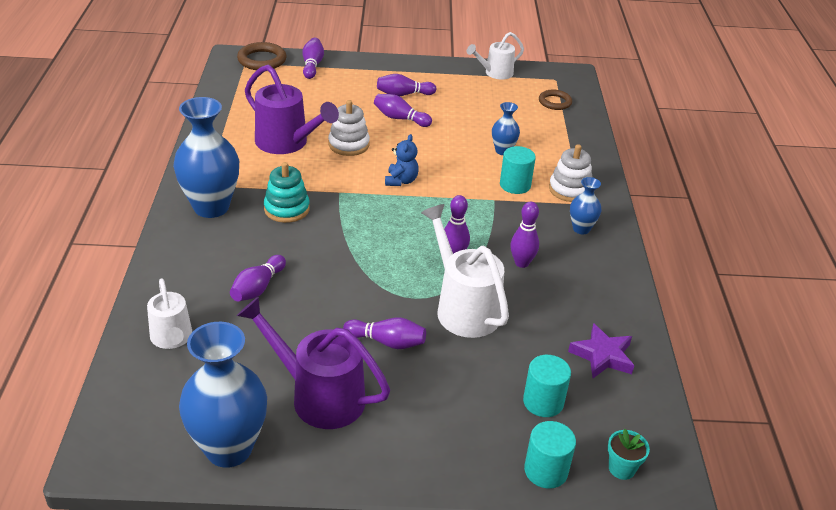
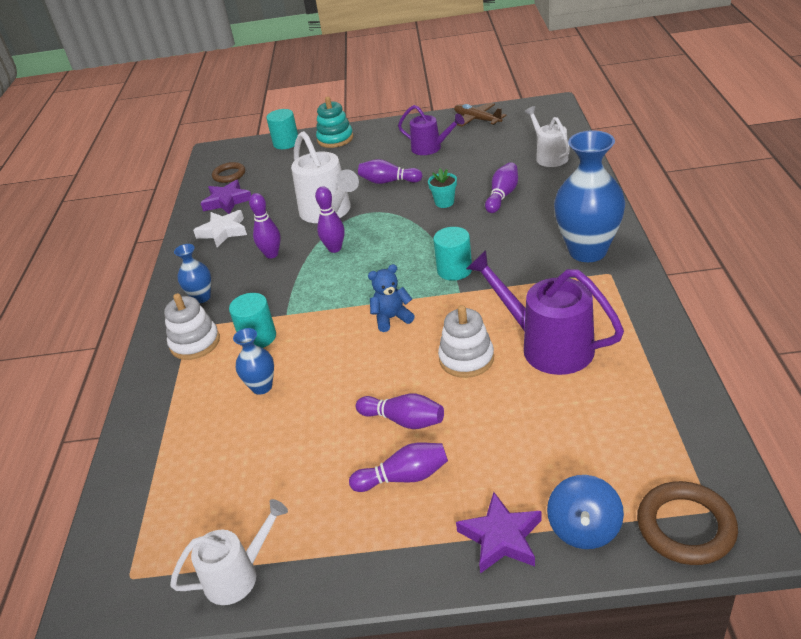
camera: 175 degrees left, 0 degrees up
(229, 449) = (477, 119): blue vase -> brown plane
(287, 209) = (508, 263): turquoise stacking toy -> turquoise stacking toy (335, 139)
(312, 65) = (584, 529): purple bowling pin -> blue spinning top
(318, 396) = (431, 148): purple watering can -> purple watering can, size x0.62
(355, 68) = (501, 537): none -> purple star
(401, 181) = (392, 318): blue teddy bear -> blue teddy bear turned 60 degrees clockwise
(543, 402) = (279, 170): turquoise cylinder -> turquoise cylinder (454, 270)
(555, 102) = (154, 507): brown ring -> brown ring (229, 175)
(589, 305) = (223, 232): none -> white star
(621, 468) = (240, 151): turquoise flower pot -> turquoise flower pot (444, 202)

